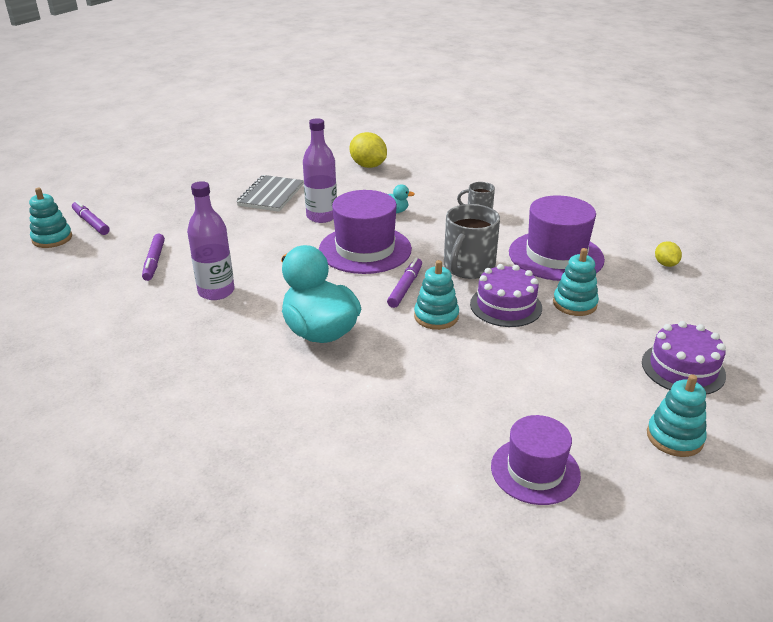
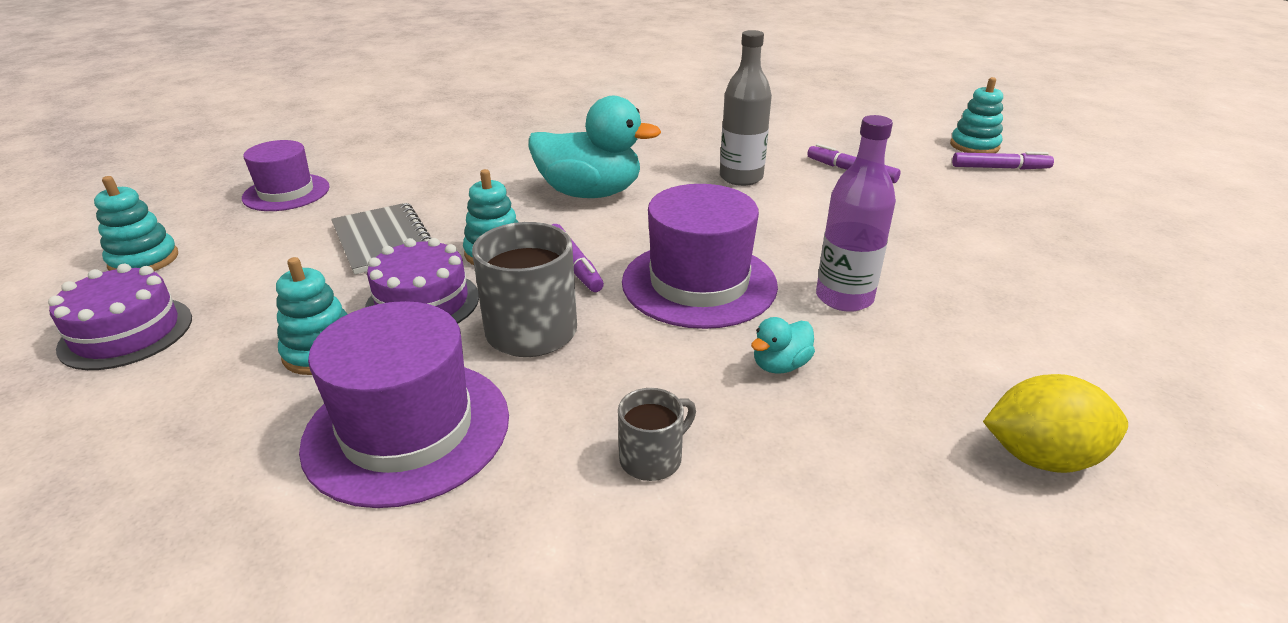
camera: 135 degrees right, 0 degrees up
(216, 291) = (741, 177): purple bottle -> grey bottle
(271, 195) = (976, 291): grey notebook -> grey notebook (383, 240)
(665, 264) = (151, 540): yellow lemon -> none

